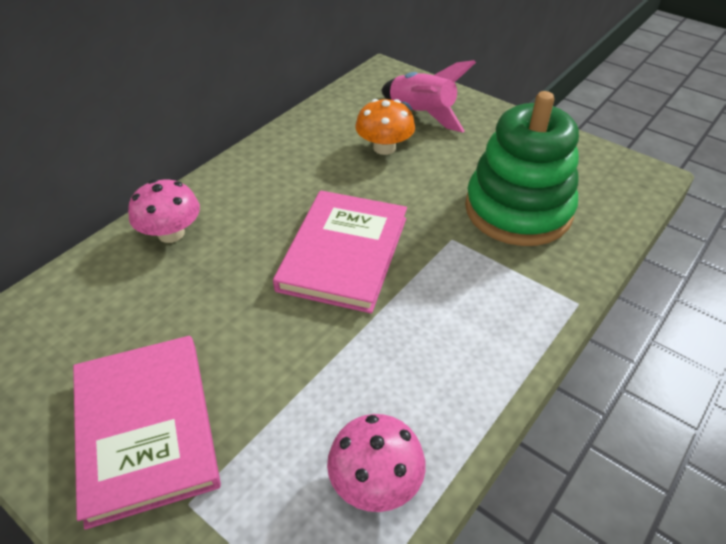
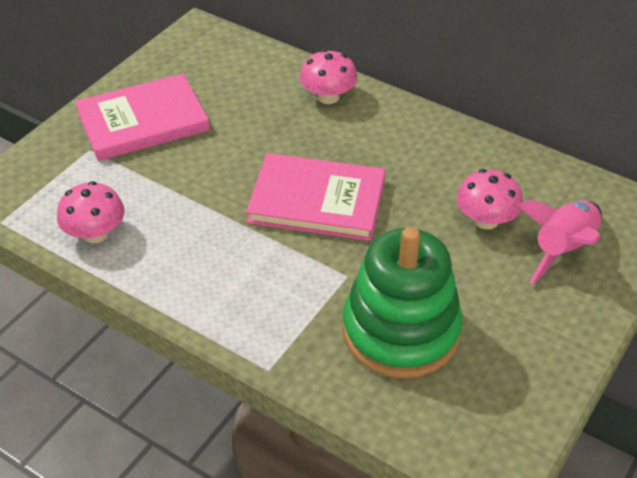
camera: 85 degrees right, 0 degrees up
(384, 147) = (486, 220): orange mushroom -> pink mushroom

